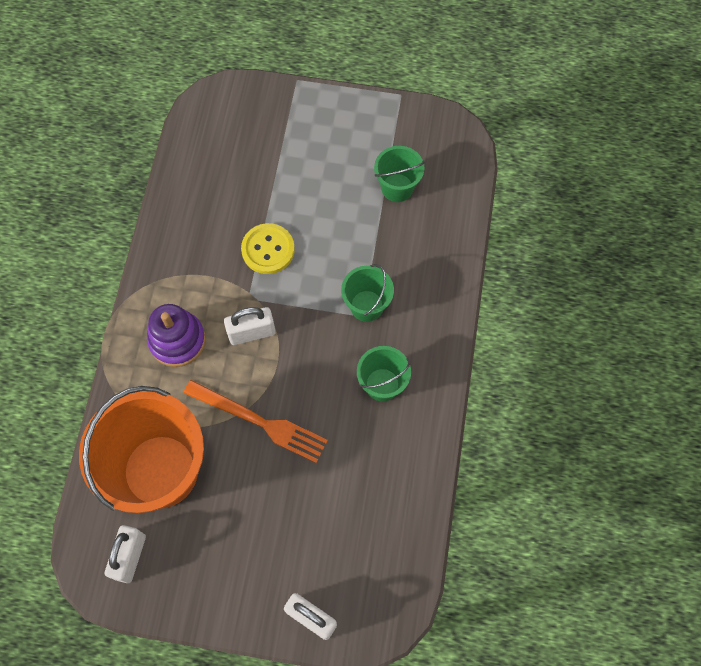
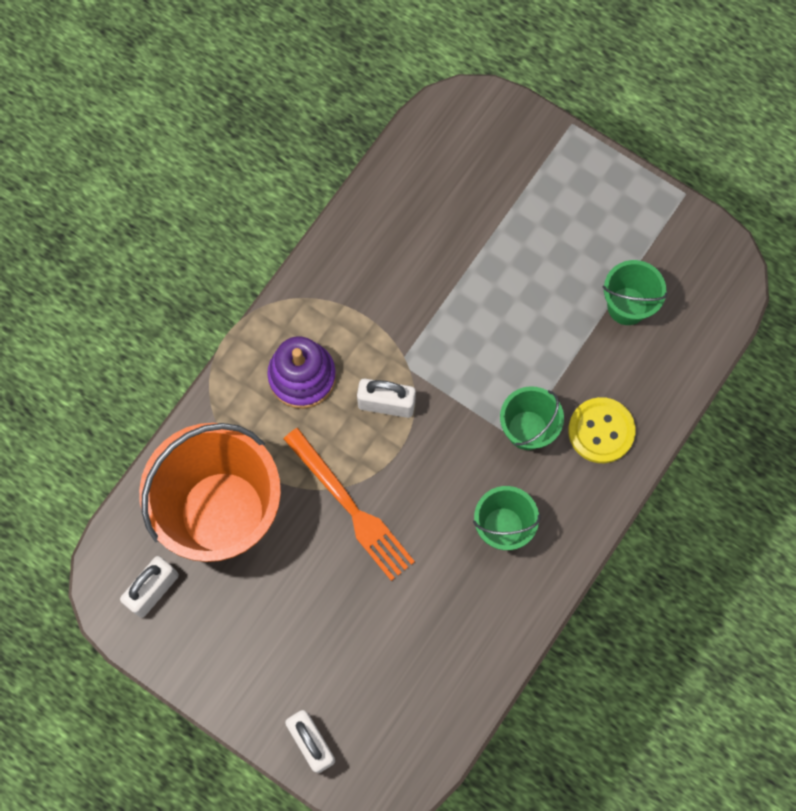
camera: 25 degrees right, 5 degrees up
(268, 249) = (446, 316): yellow button -> yellow button (601, 431)

